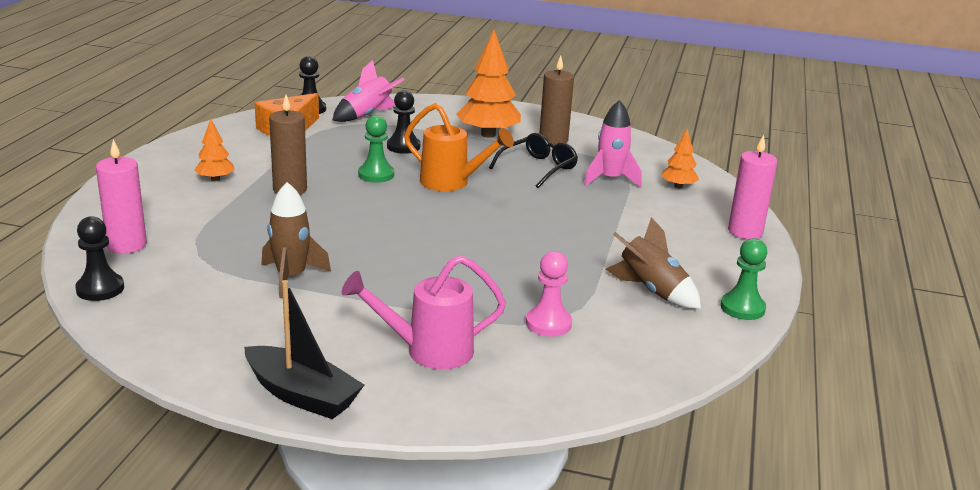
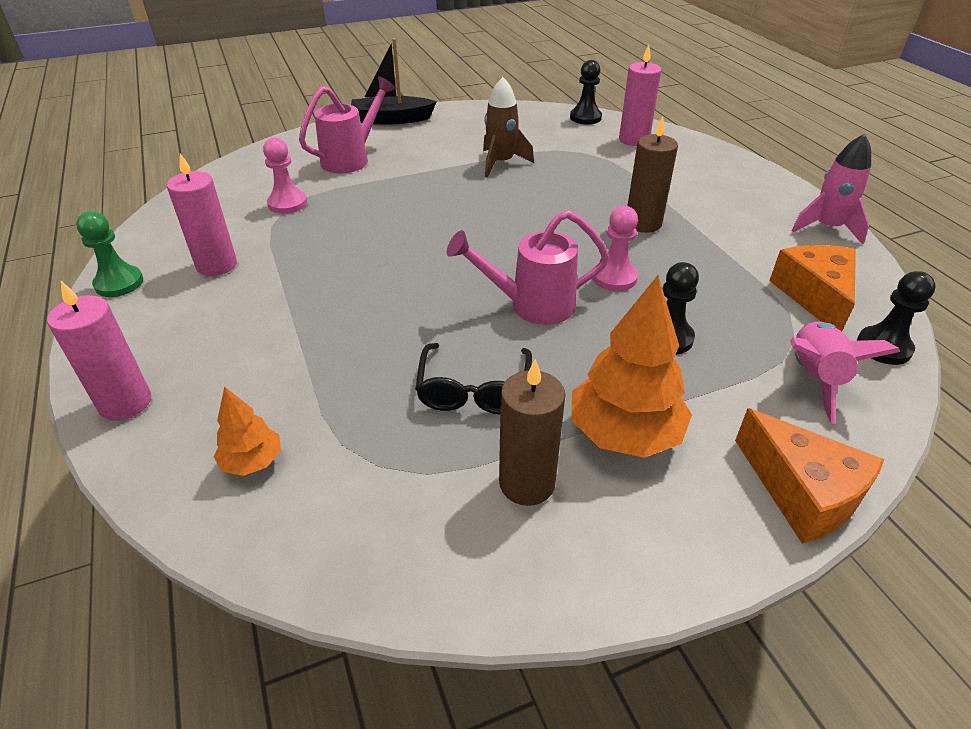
camera: 145 degrees right, 15 degrees up
(215, 179) = (712, 205): orange tree -> none
(376, 175) = (614, 277): green pawn -> pink pawn
(446, 103) = (802, 492): none -> orange cheese
(452, 183) = (531, 306): orange watering can -> pink watering can
(610, 179) = (362, 420): pink rocket -> pink rocket (827, 228)
(651, 290) = (216, 265): brown rocket -> pink candle

